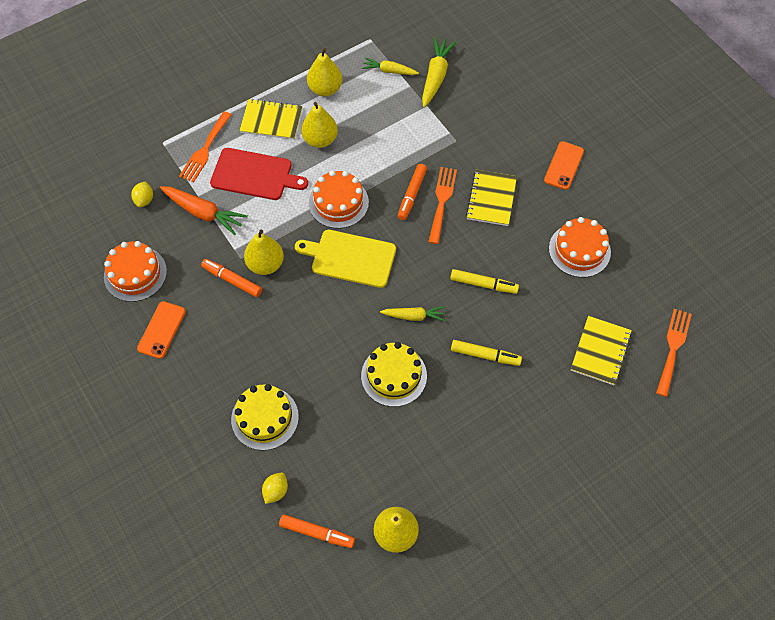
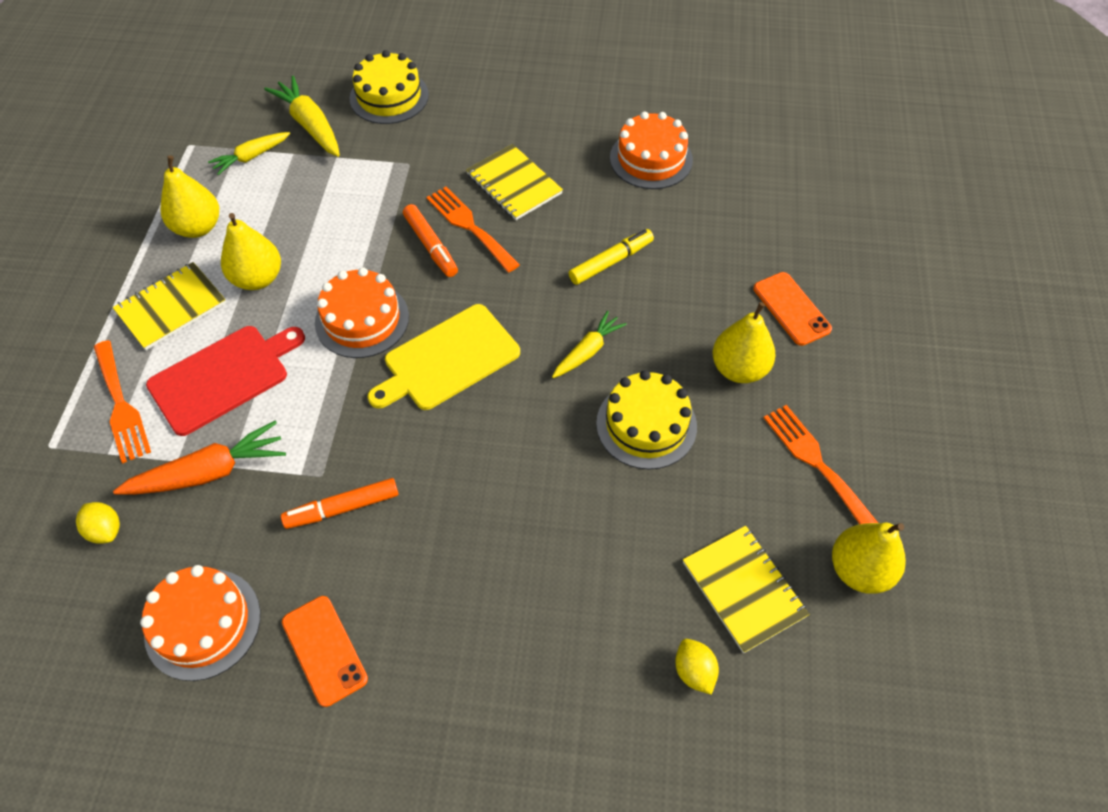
camera: 50 degrees left, 5 degrees down
(265, 264) = (360, 454): yellow pear -> yellow pear (739, 369)
(265, 418) = (577, 610): yellow cake -> yellow cake (389, 97)
(317, 533) = (792, 662): orange marker -> none
(485, 355) = (700, 320): yellow marker -> none
(563, 165) = (540, 104): orange phone -> orange phone (791, 309)
(600, 351) = (784, 222): yellow notebook -> yellow notebook (743, 589)
(673, 348) = (831, 167): orange fork -> orange fork (816, 462)

